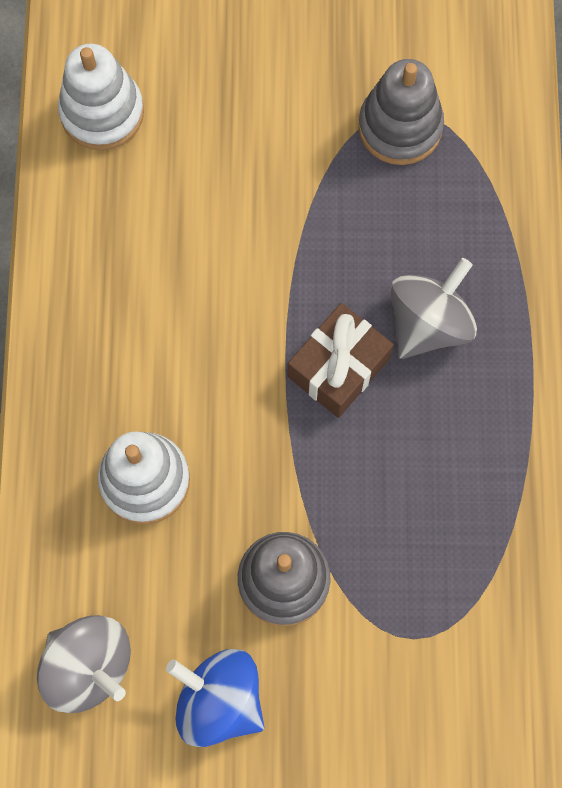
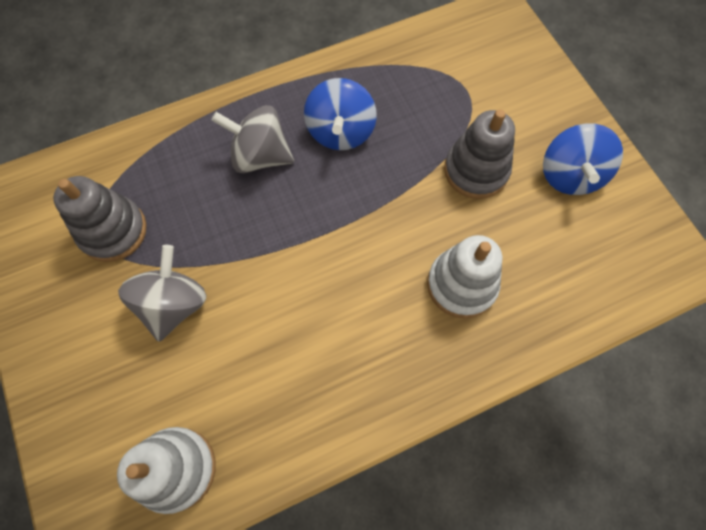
camera: 115 degrees left, 5 degrees down
(89, 666) = (602, 261): grey spinning top -> grey spinning top (174, 304)
(338, 367) = (317, 197): brown gift -> none
(420, 436) = (340, 132): none -> blue spinning top

